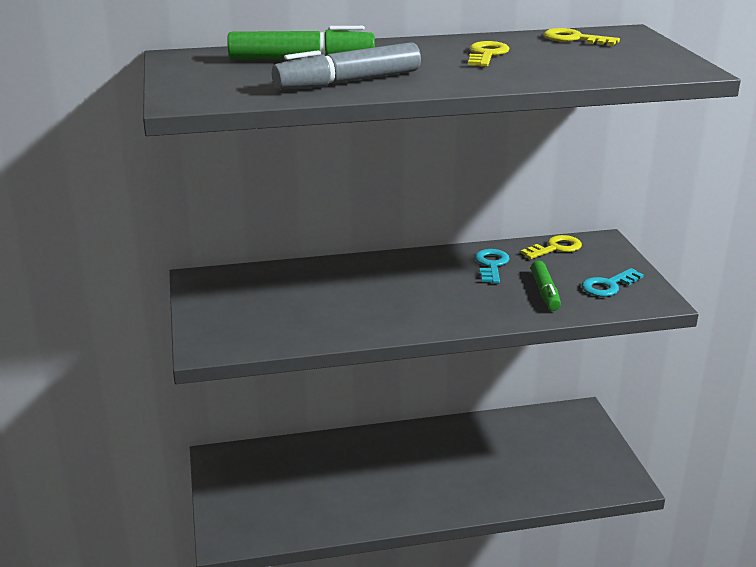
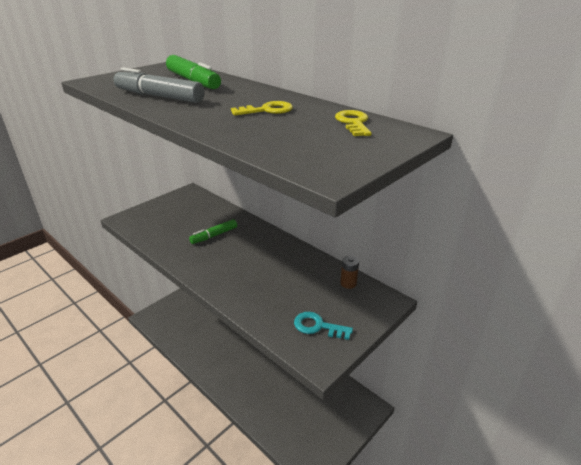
camera: 55 degrees right, 5 degrees up
(491, 265) = (294, 267): turquoise key -> none
(545, 292) = (279, 301): green marker -> green marker (214, 236)
(555, 248) = (348, 283): yellow key -> brown battery

